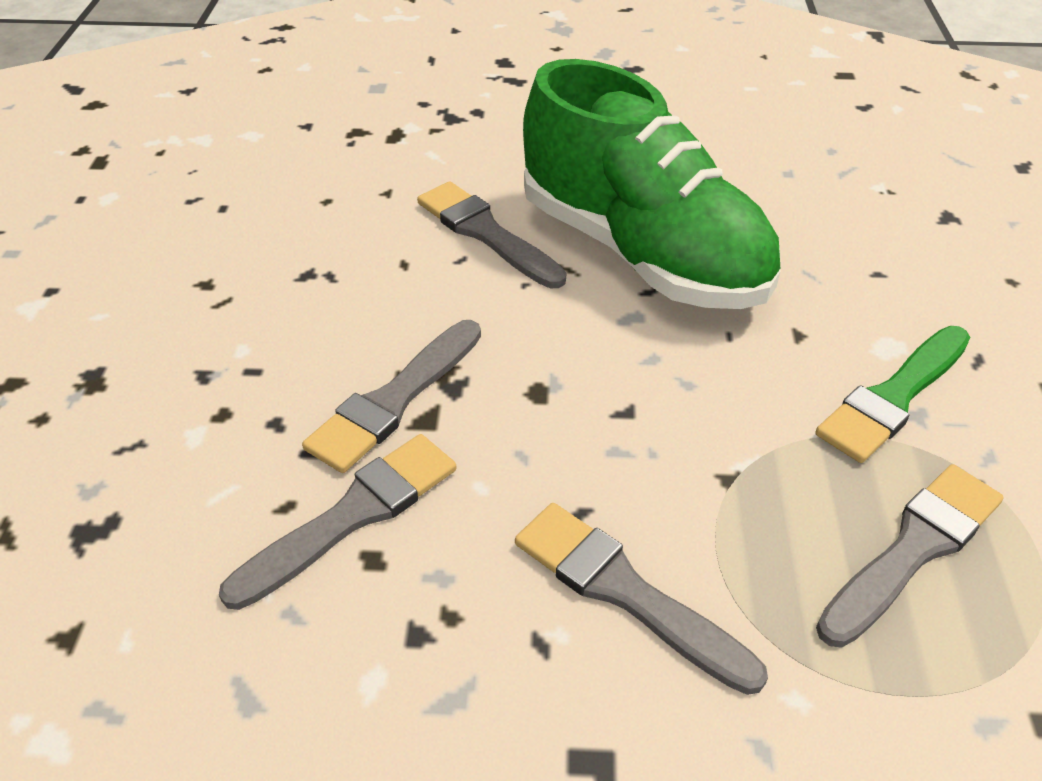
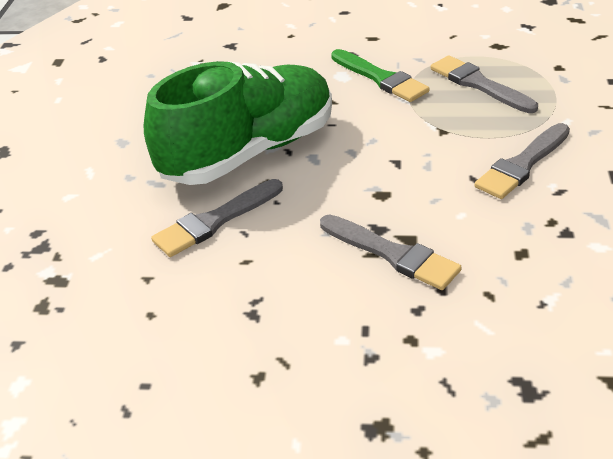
camera: 85 degrees left, 5 degrees down
(352, 516) = (492, 264): grey brush -> none

